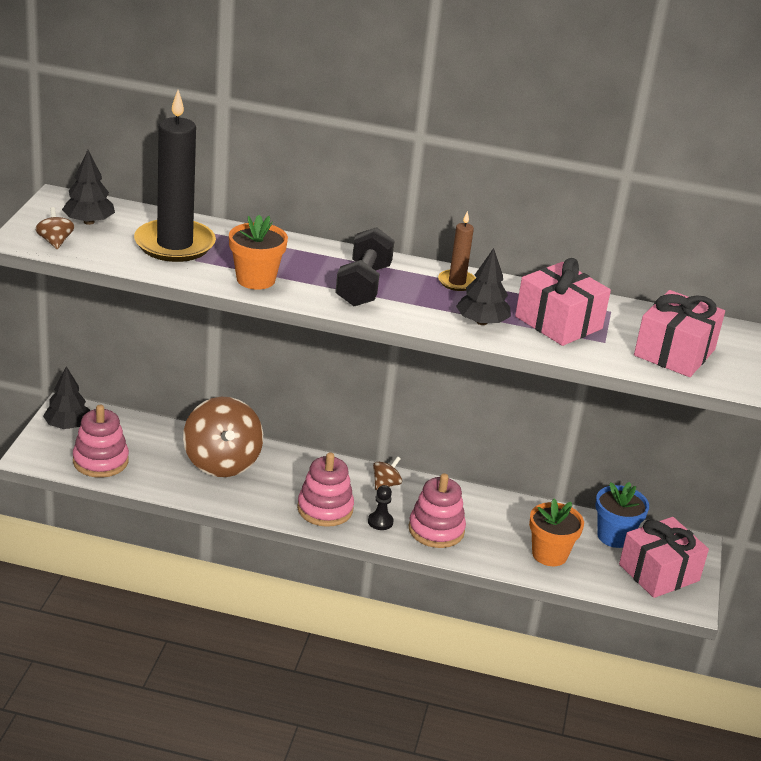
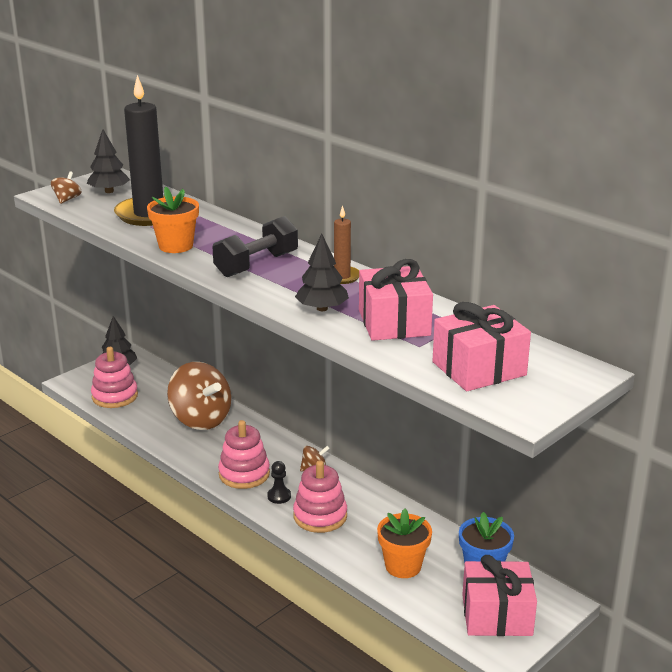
camera: 35 degrees right, 5 degrees down
(222, 462) = (200, 419): brown spinning top -> brown spinning top turned 60 degrees counterclockwise

